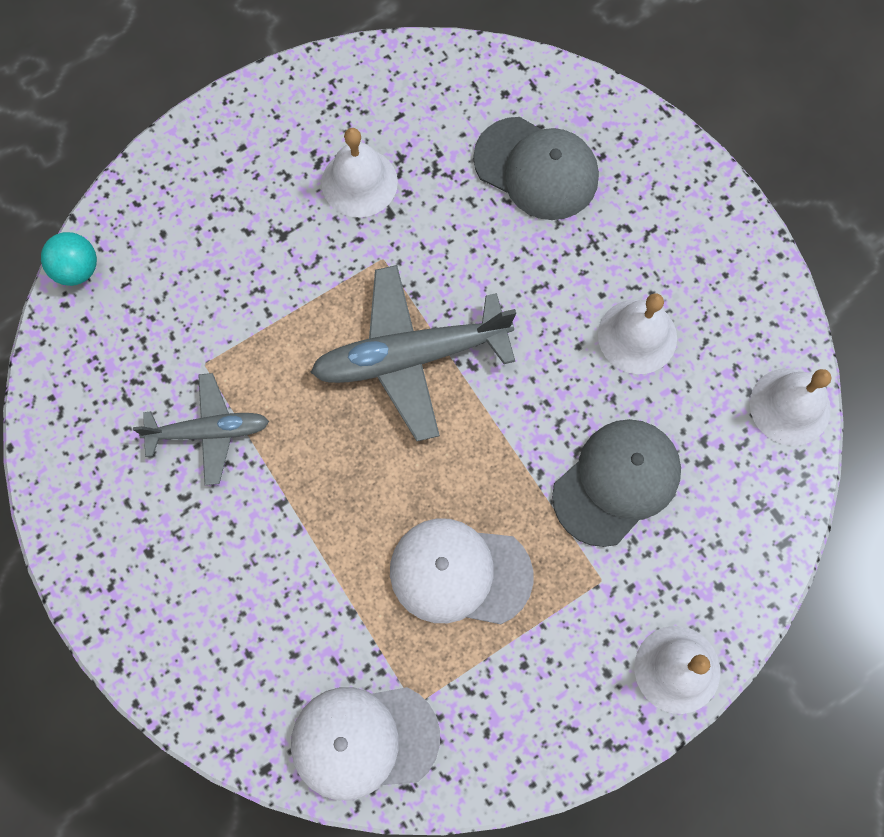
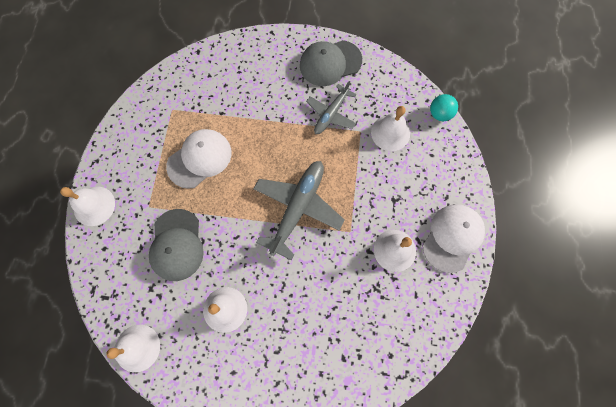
camera: 130 degrees right, 0 degrees up
(171, 317) = (390, 133): none -> white bell
(364, 740) = (177, 86): white cap -> white cap (452, 237)
(536, 169) = (339, 335): grey cap -> grey cap (330, 63)

